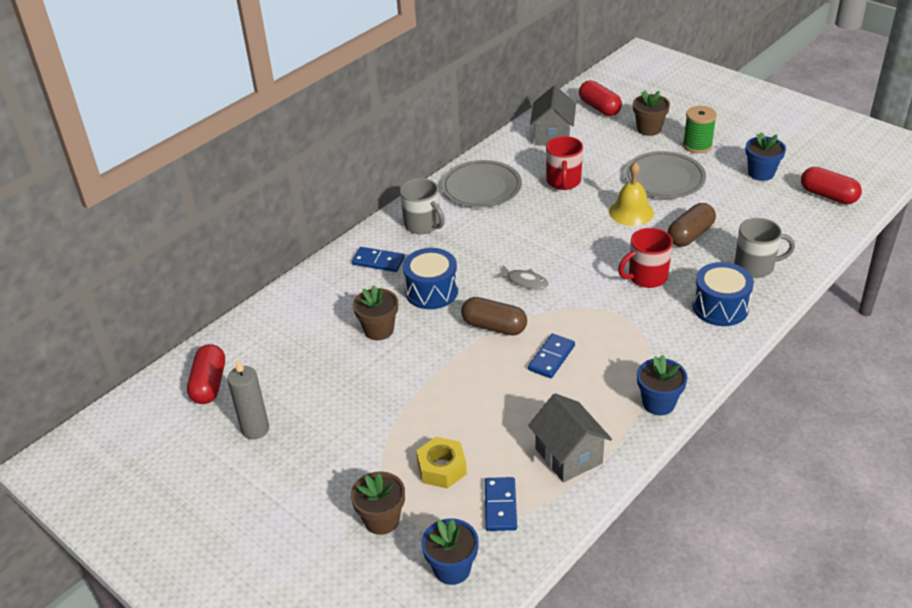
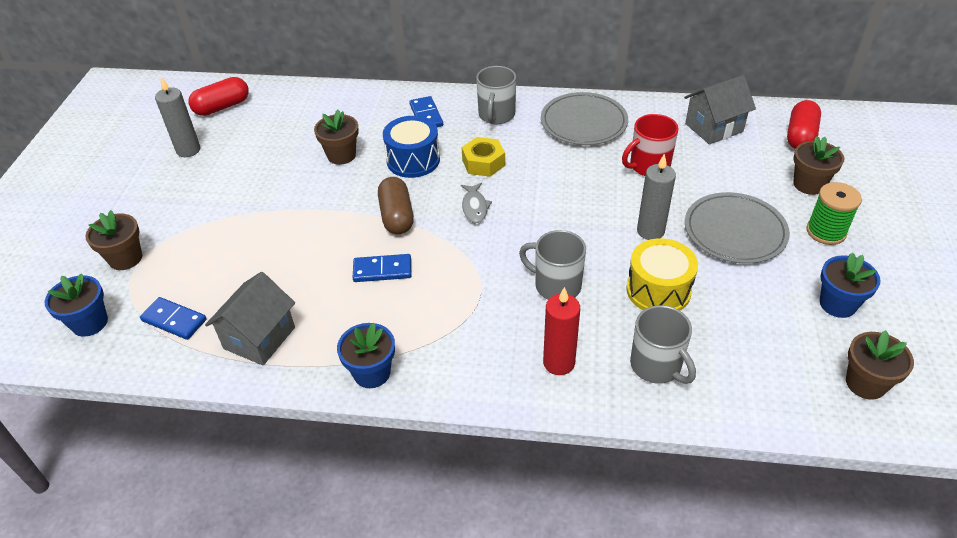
camera: 55 degrees right, 5 degrees up
(442, 468) = (200, 265): yellow nut -> yellow nut (483, 163)
(500, 506) = (174, 320): blue domino -> blue domino turned 60 degrees clockwise
(631, 212) = (650, 231): yellow bell -> grey candle
(646, 277) = (556, 285): red mug -> grey mug
(690, 235) = (658, 290): brown capsule -> yellow drum
(720, 307) = (559, 363): blue drum -> red candle
(828, 196) = (865, 383): red capsule -> brown flower pot

